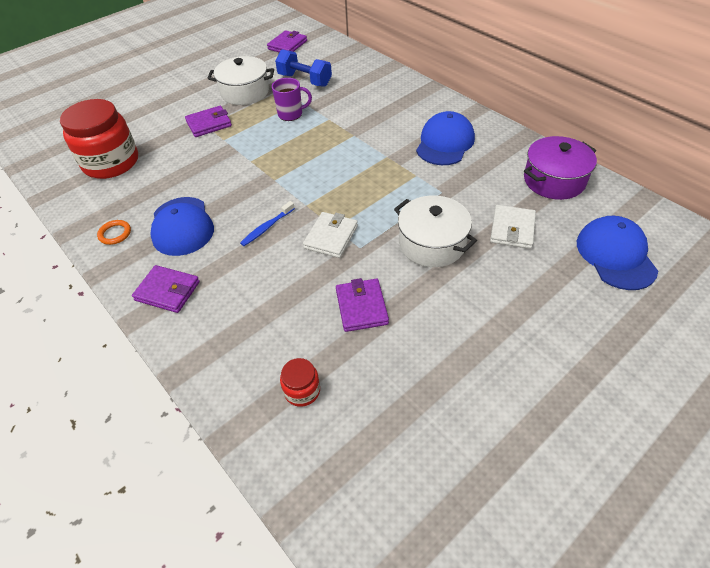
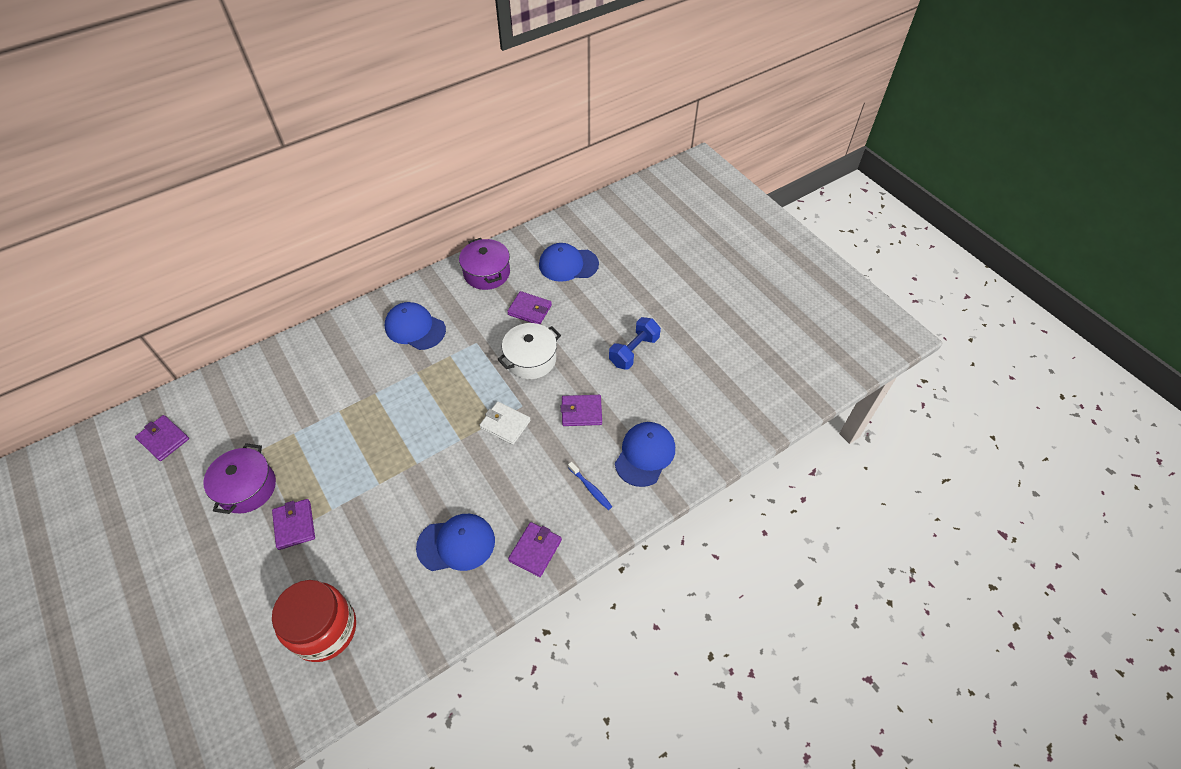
camera: 85 degrees left, 5 degrees up
(115, 234) = (448, 607): orange ring -> none
(245, 92) = (247, 488): white pot -> purple pot
(267, 227) = (480, 471): blue toothbrush -> blue toothbrush (590, 488)
(291, 114) = (314, 443): purple mug -> none
(302, 391) = (645, 455): red jar -> blue cap
(305, 80) = (254, 426): blue dumbbell -> blue dumbbell (634, 351)
(512, 229) = (530, 310): white wallet -> purple wallet

